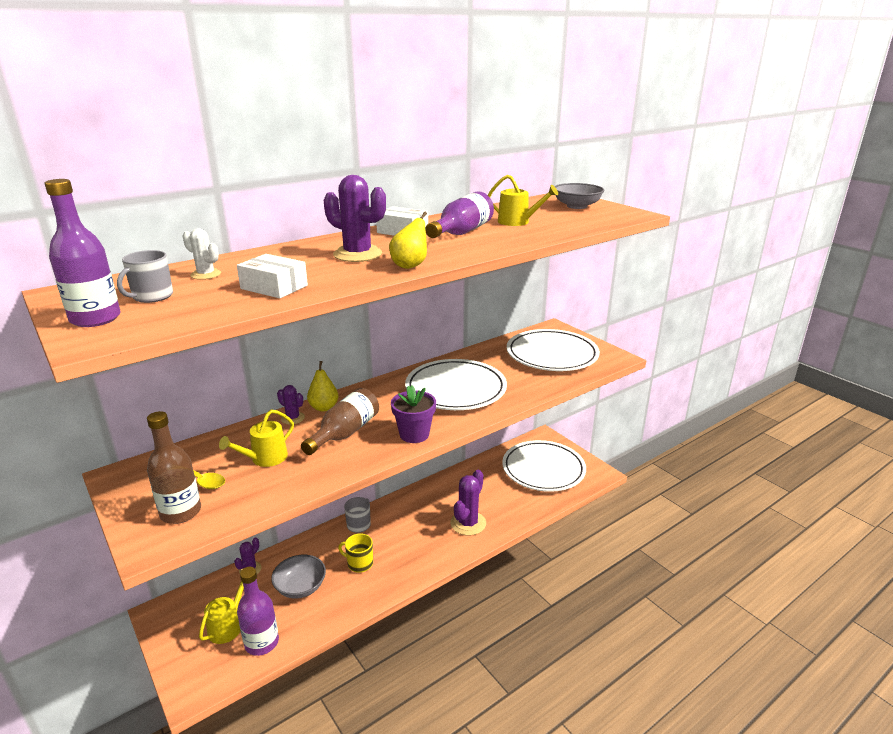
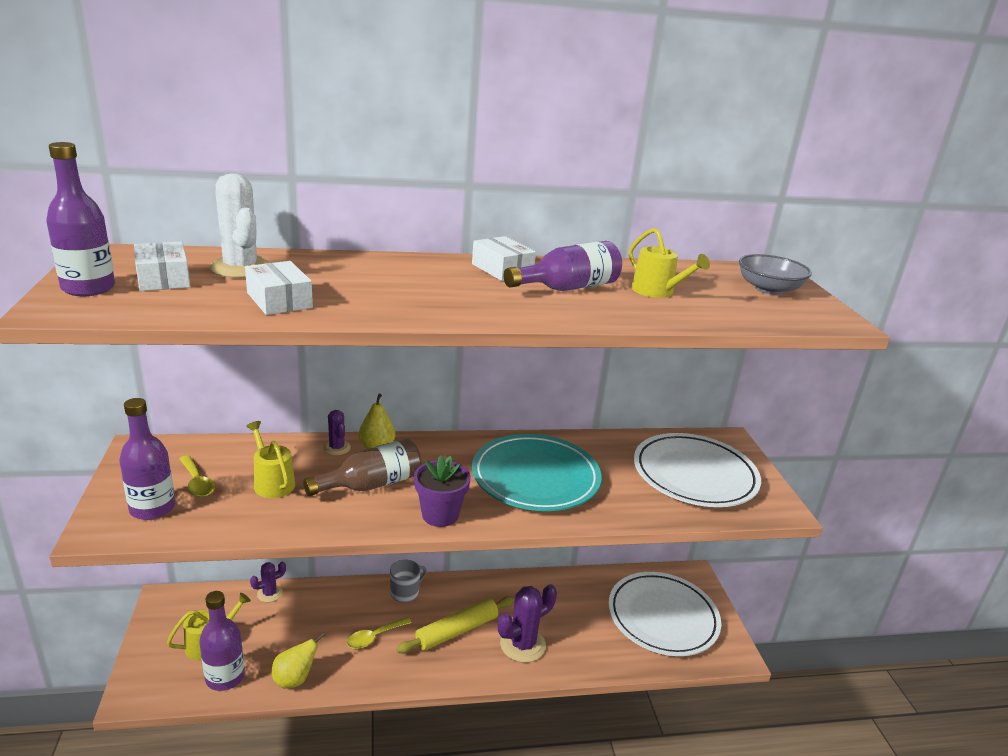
camera: 25 degrees right, 0 degrees up
(152, 296) = (163, 278): grey mug -> white box
(180, 512) = (152, 508): brown bottle -> purple bottle
(206, 274) = (240, 268): white cactus -> white cactus, size x1.81
(265, 458) = (272, 482): yellow watering can -> yellow watering can turned 75 degrees clockwise
(300, 587) = (300, 635): grey bowl -> none
(357, 254) = (414, 285): purple cactus -> none
(359, 563) = (374, 637): yellow mug -> yellow spoon
(410, 265) = (449, 314): yellow pear -> yellow pear (295, 679)
(416, 534) = (457, 631): none -> yellow rolling pin
(456, 389) = (535, 477): white plate -> turquoise plate

